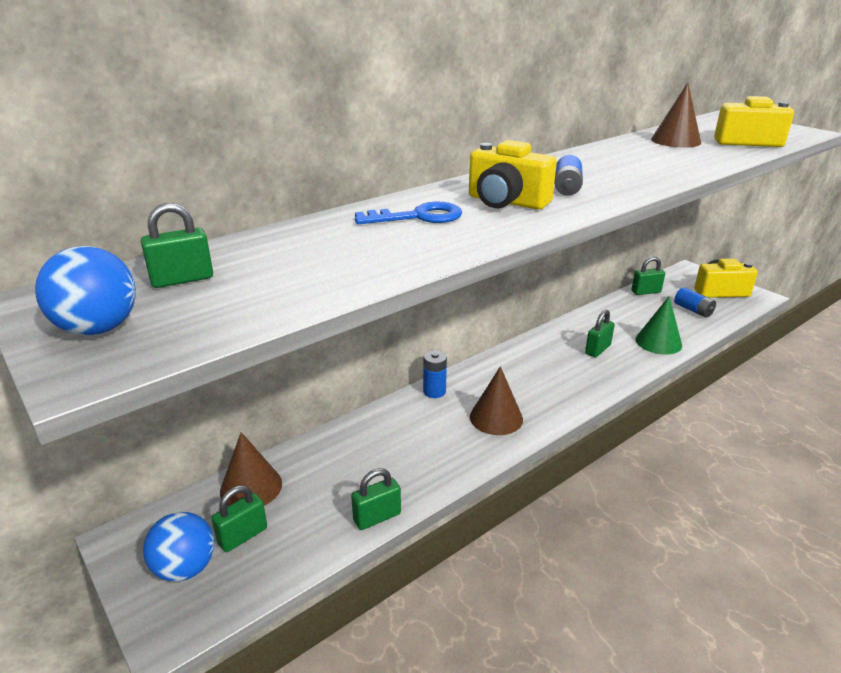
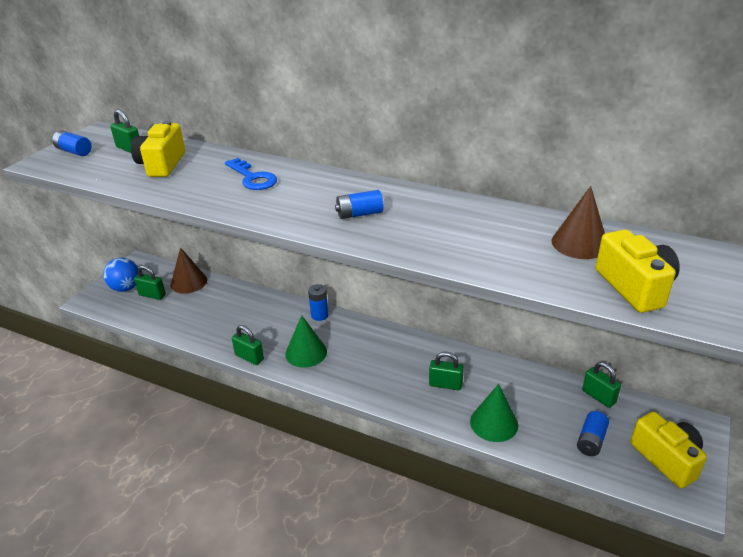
camera: 65 degrees right, 5 degrees up
(98, 329) = (74, 151): blue ball -> blue battery
(377, 517) = (183, 334): green padlock -> green padlock (249, 357)
(496, 418) = (306, 352): brown cone -> green cone
(506, 202) = (305, 198): yellow camera -> yellow camera (162, 164)

